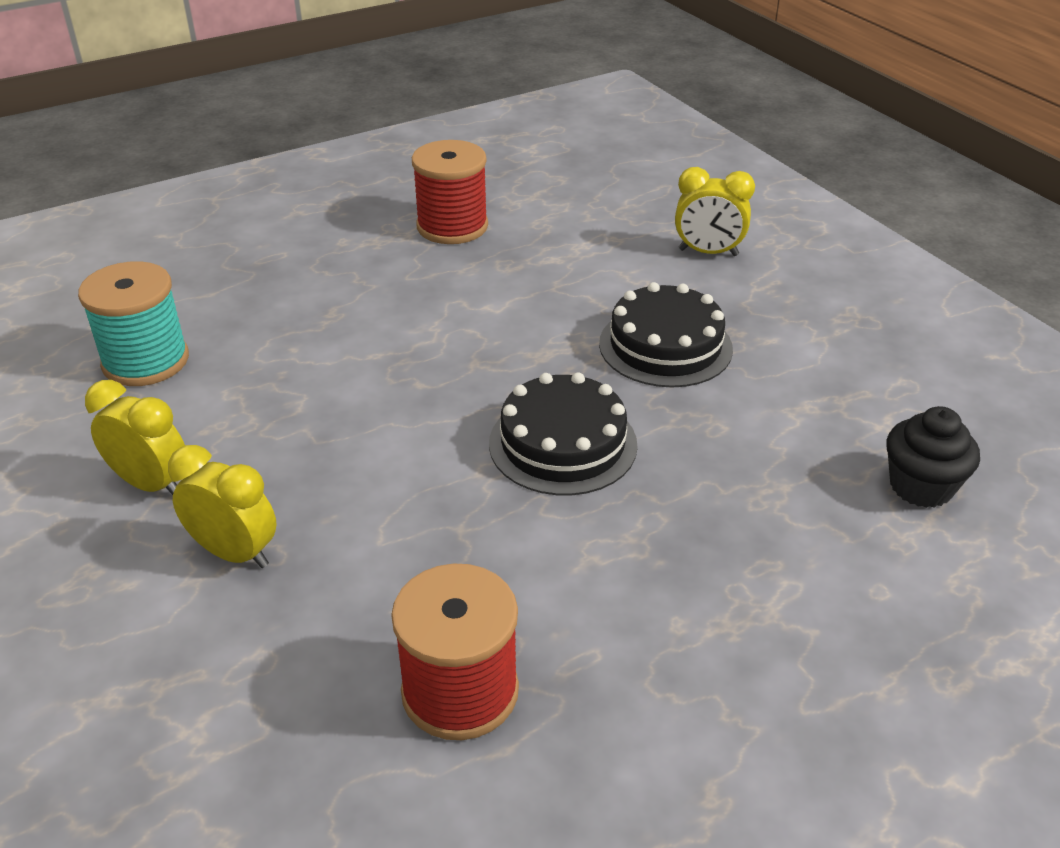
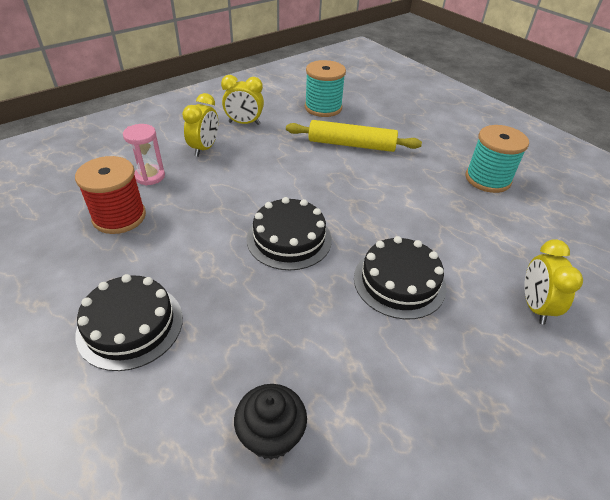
camera: 80 degrees right, 5 degrees up
(151, 484) = (244, 123): yellow clock -> yellow clock turned 75 degrees clockwise
(305, 342) = (351, 144): none -> yellow rolling pin
(319, 648) = (150, 176): none -> pink hourglass
(452, 226) = (487, 179): red spool -> turquoise spool
(758, 643) = (130, 325): none -> black cake

